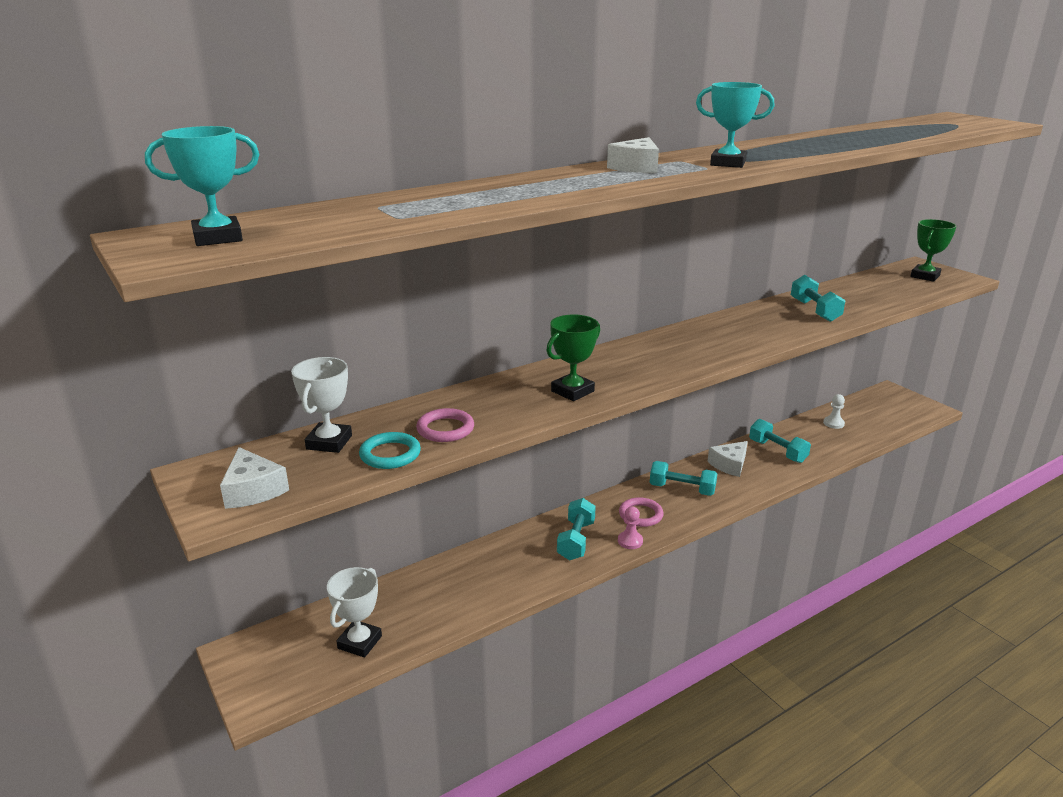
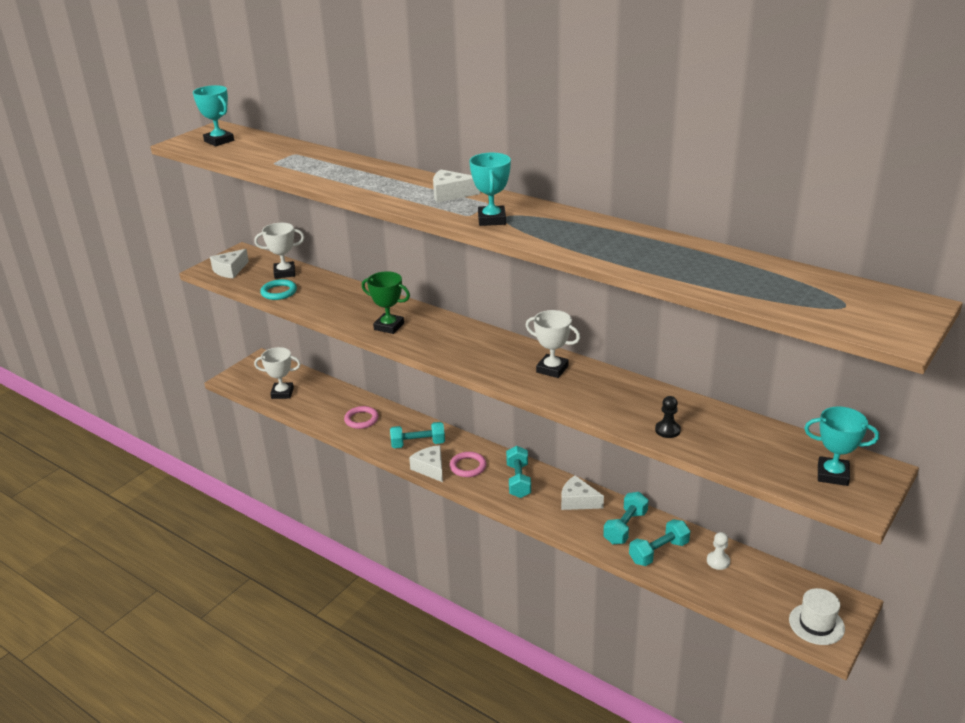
camera: 70 degrees right, 5 degrees up
(445, 429) = (315, 299): pink ring -> pink ring (361, 419)
(630, 541) = (430, 468): pink pawn -> white cheese
(728, 329) = (552, 369): none -> white trophy
(814, 310) = (640, 408): turquoise dumbbell -> turquoise dumbbell (658, 552)
(853, 308) = (667, 430): none -> black pawn
(911, 407) = (816, 624): none -> white hat
(925, 276) = (832, 475): green trophy -> turquoise trophy

